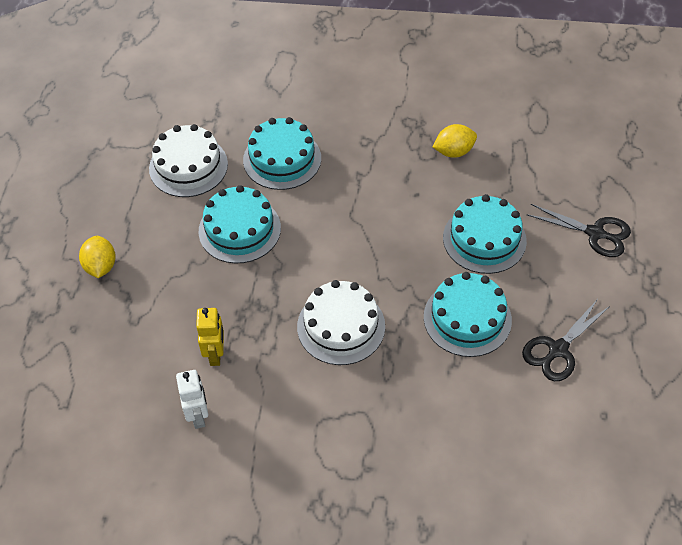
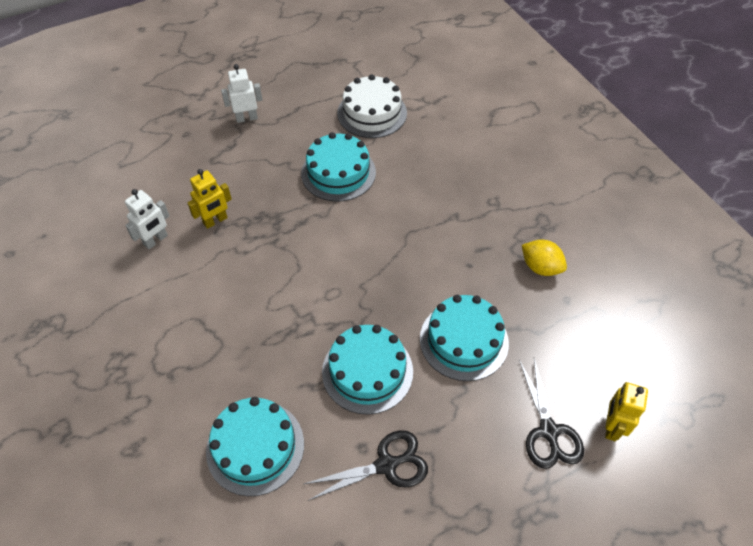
camera: 55 degrees right, 0 degrees up
(101, 266) = (246, 118): yellow lemon -> white robot
(282, 159) = (427, 160): turquoise cake -> turquoise cake (255, 447)
(341, 326) = (294, 284): white cake -> none
(558, 349) = (386, 465): black scissors -> black scissors turned 150 degrees clockwise
(615, 195) = (611, 427): none -> yellow robot

